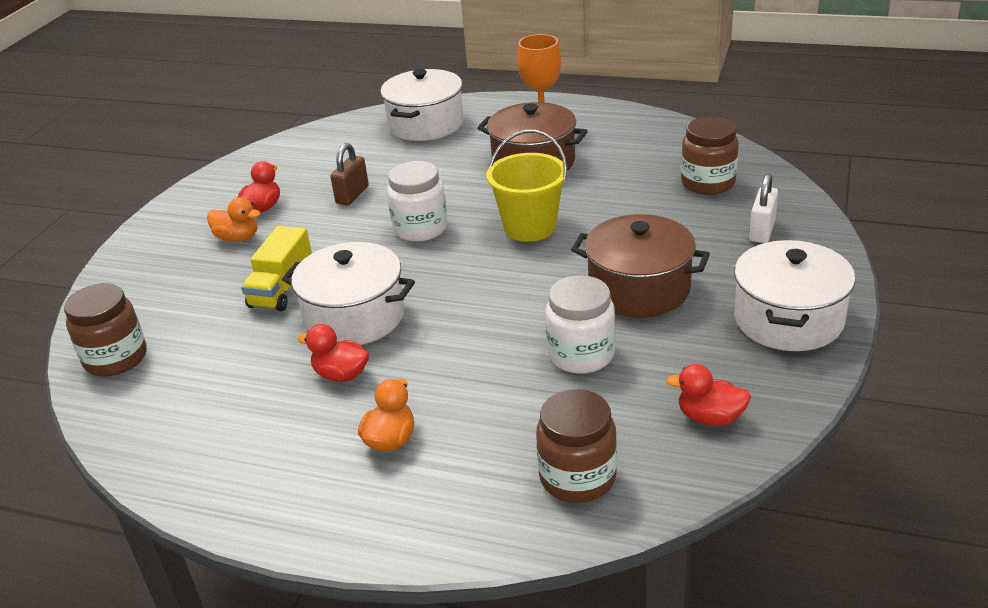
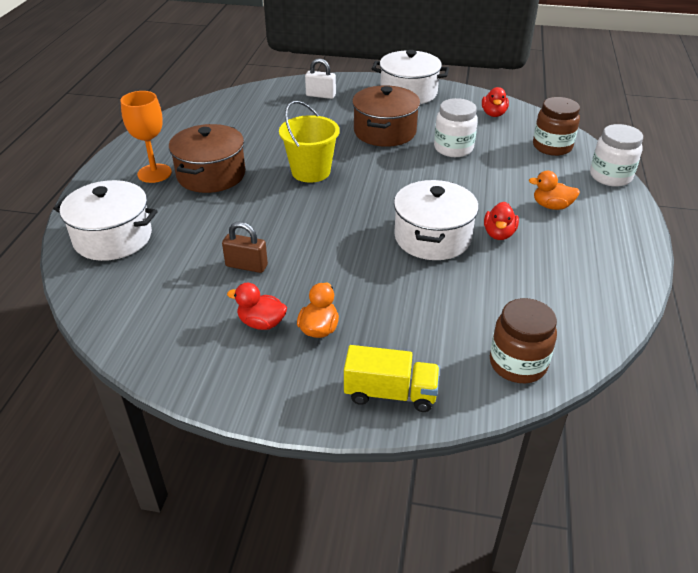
camera: 100 degrees left, 5 degrees up
(282, 288) = (400, 282): yellow truck -> yellow truck (390, 393)
(420, 228) = (309, 220): white jar -> white jar (610, 176)
(708, 183) = (260, 109): brown jar -> none

